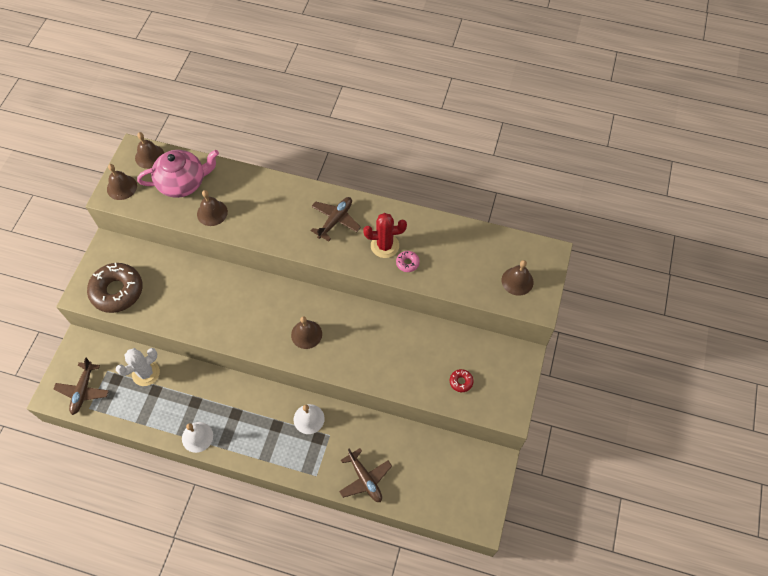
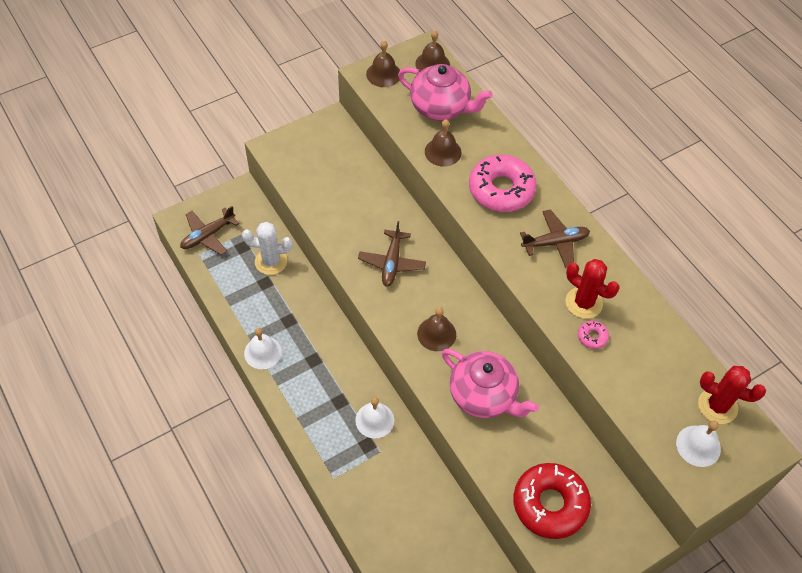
camera: 40 degrees right, 5 degrees down
(117, 291) = (305, 166): brown donut -> none
(272, 210) = (501, 189): none -> pink donut
(365, 479) = (375, 521): brown plane -> brown plane (392, 263)
(368, 349) = (483, 395): none -> pink teapot
(461, 382) = (550, 504): red donut -> red donut, size x2.38
(508, 249) = (717, 406): none -> red cactus
(517, 281) = (698, 446): brown bell -> white bell

